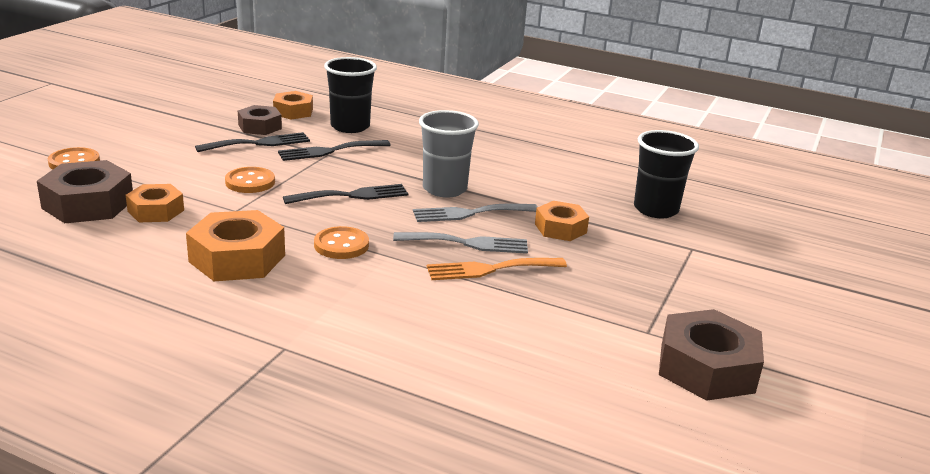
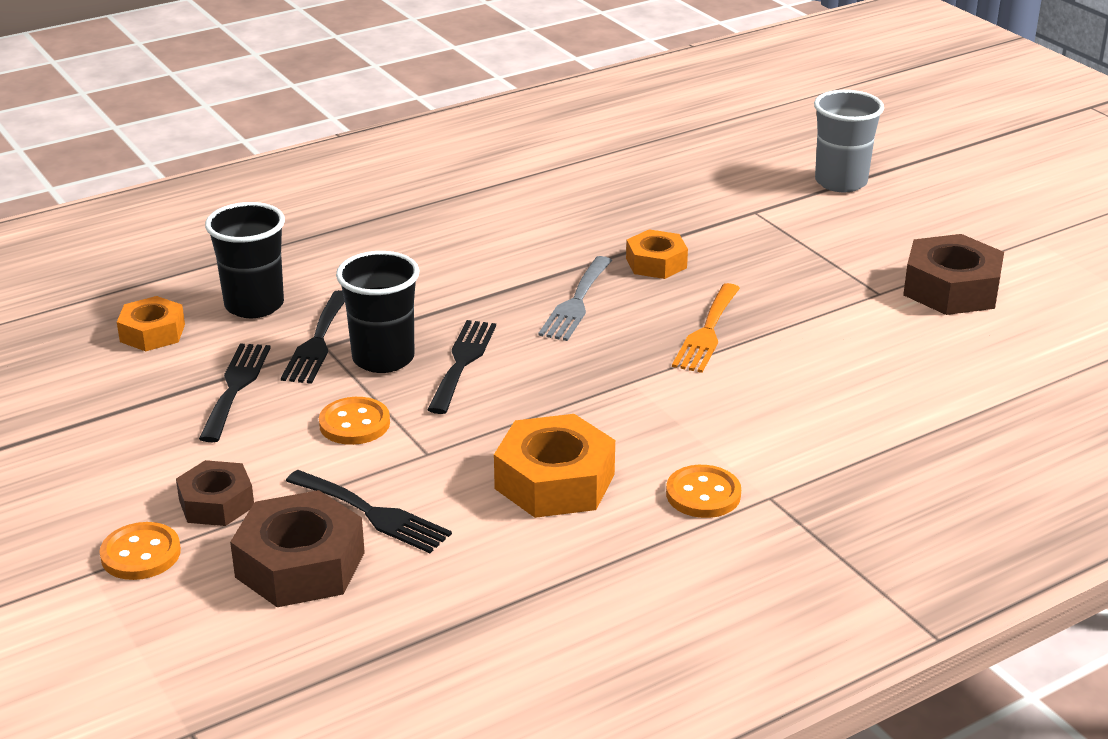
camera: 55 degrees left, 5 degrees up
(156, 211) = (373, 514): orange nut -> black fork
(260, 127) = (178, 372): brown nut -> brown nut (216, 503)
(341, 245) = (581, 404): orange button -> orange button (703, 494)
(444, 189) = (502, 298): grey cup -> grey cup (841, 182)
(467, 243) = (643, 326): grey fork -> none
(656, 209) = (662, 197): black cup -> black cup (383, 358)

